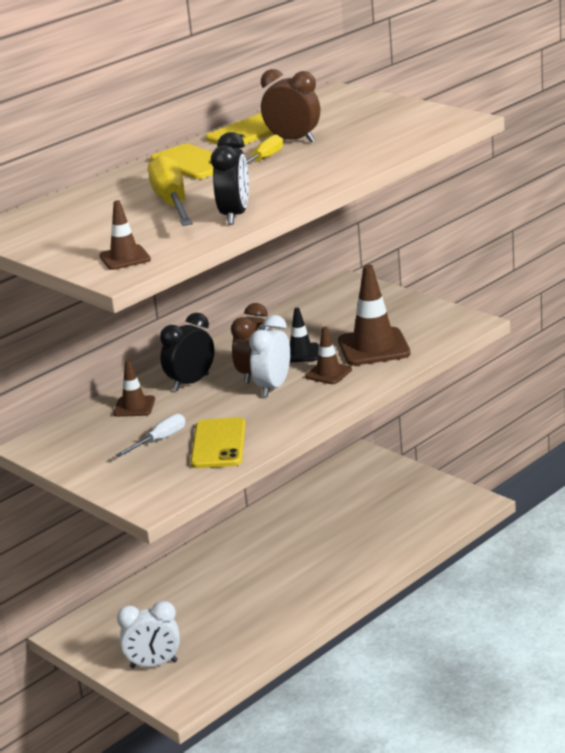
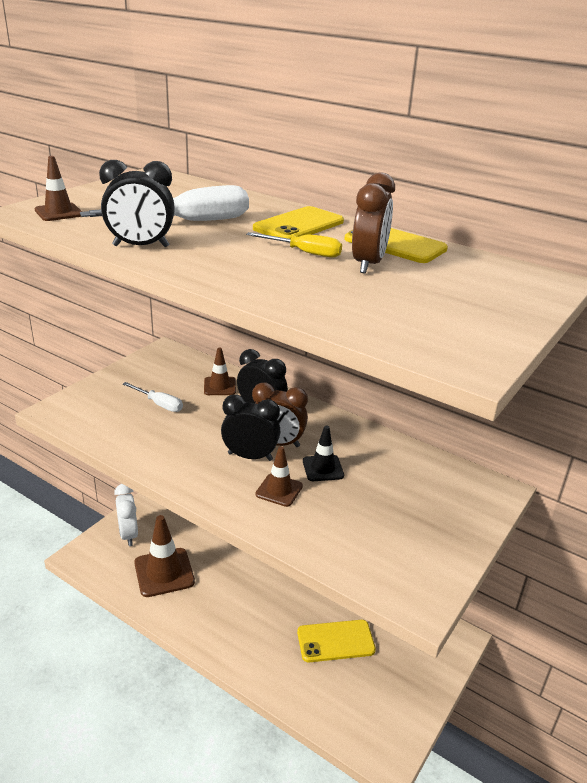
camera: 75 degrees right, 5 degrees up
(172, 203) = (188, 222): yellow screwdriver -> white screwdriver
(218, 444) = (145, 434): yellow phone -> yellow phone (335, 641)
(273, 387) = (250, 456): white clock -> black clock
(373, 347) = (340, 519): brown traffic cone -> brown traffic cone (164, 572)

